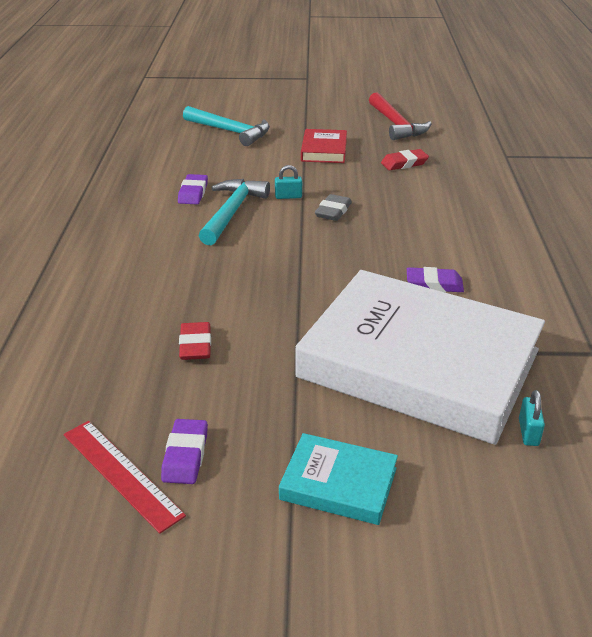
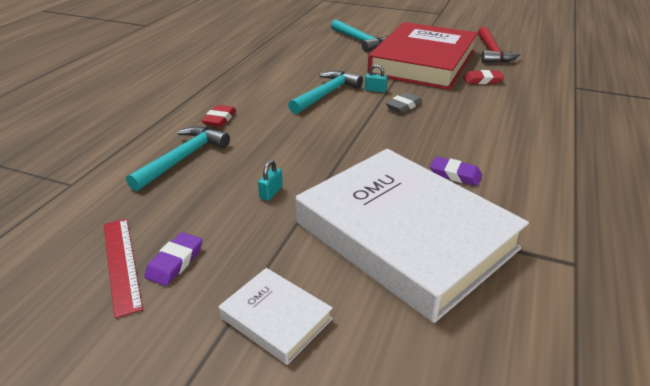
camera: 20 degrees right, 0 degrees up
(105, 330) = (183, 158): none -> turquoise hammer
(193, 193) = (307, 77): purple eraser -> none
(195, 345) = (238, 182): red eraser -> red eraser (220, 119)
(324, 150) = (423, 62): red book -> red book, size x2.38
(338, 484) = (276, 318): turquoise book -> white book
(528, 432) = (472, 320): turquoise padlock -> turquoise padlock (271, 192)

